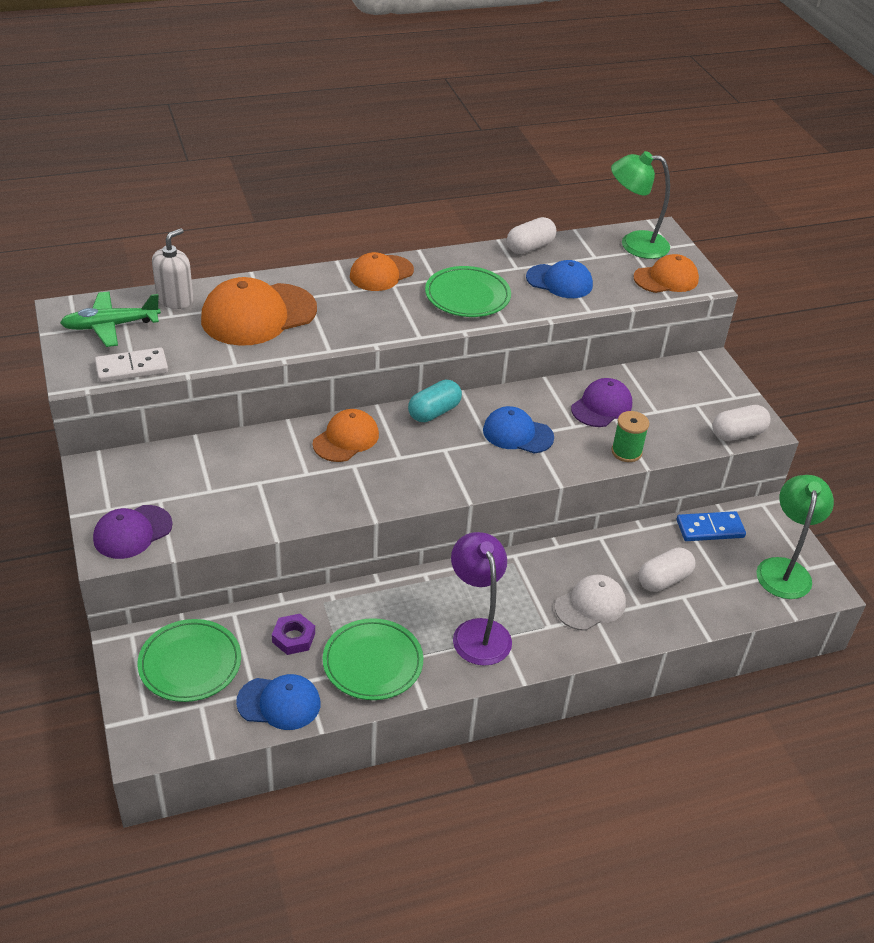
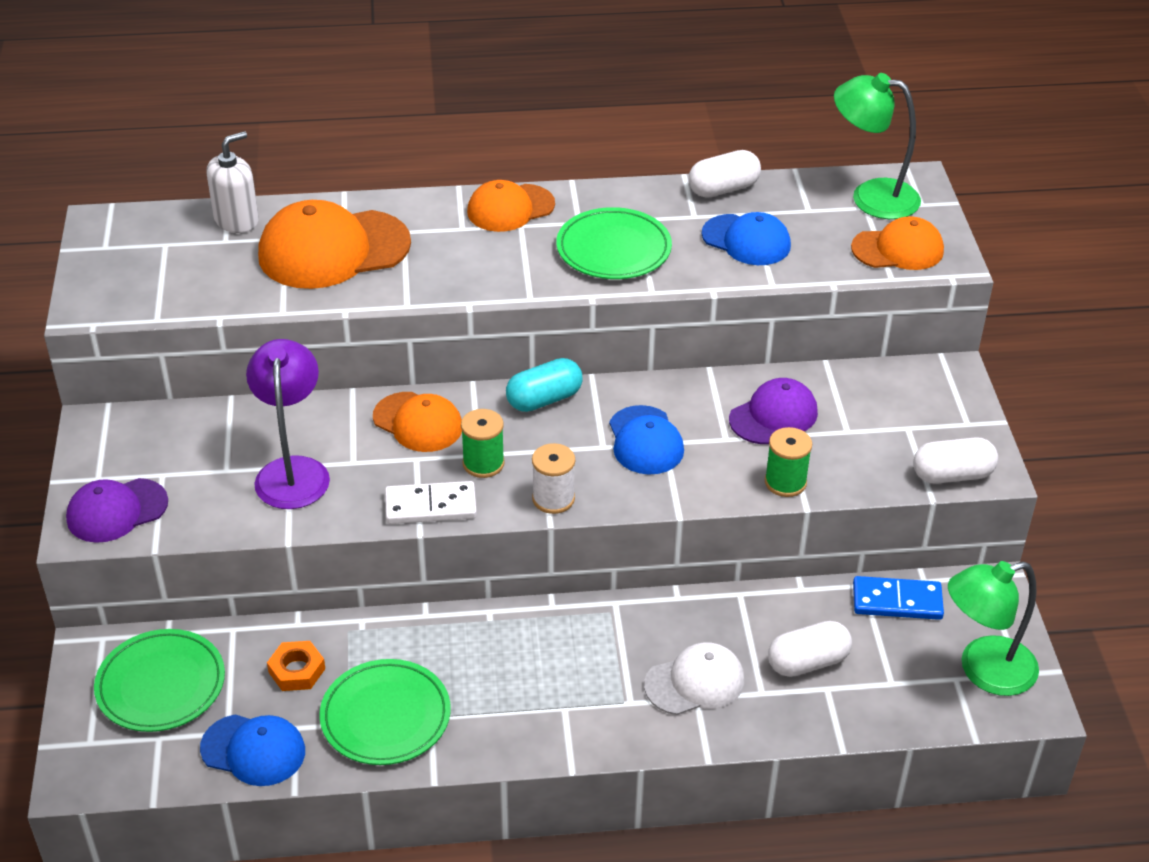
camera: 15 degrees right, 0 degrees up
(110, 326) = (147, 247): green plane -> none
(131, 368) = (155, 304): white domino -> white domino (430, 506)
(293, 638) = (296, 670): purple nut -> orange nut
(346, 439) = (418, 422): orange cap -> orange cap turned 75 degrees clockwise
(405, 463) = (483, 463): none -> green spool
(465, 483) = (553, 499): none -> white spool
(478, 631) = (533, 696): purple lamp -> purple lamp (293, 471)
(517, 434) = (645, 441): blue cap -> blue cap turned 135 degrees counterclockwise
(784, 569) = (983, 670): green lamp -> green lamp turned 135 degrees counterclockwise

